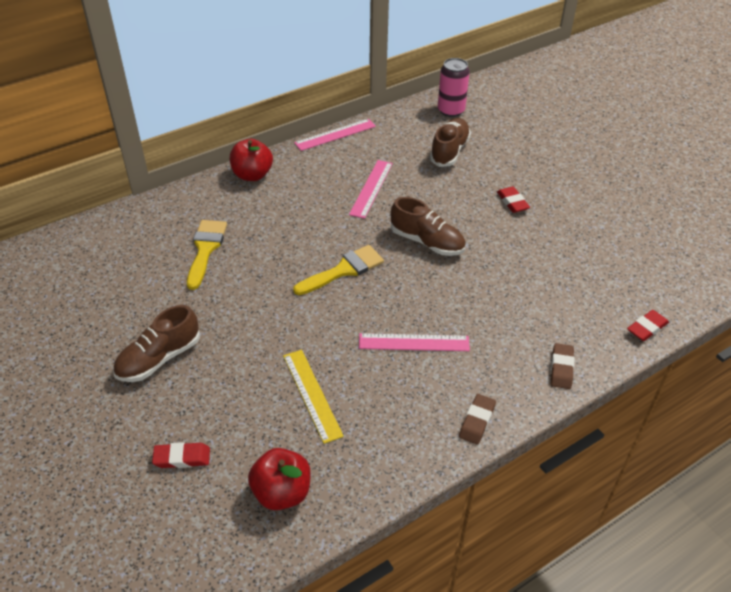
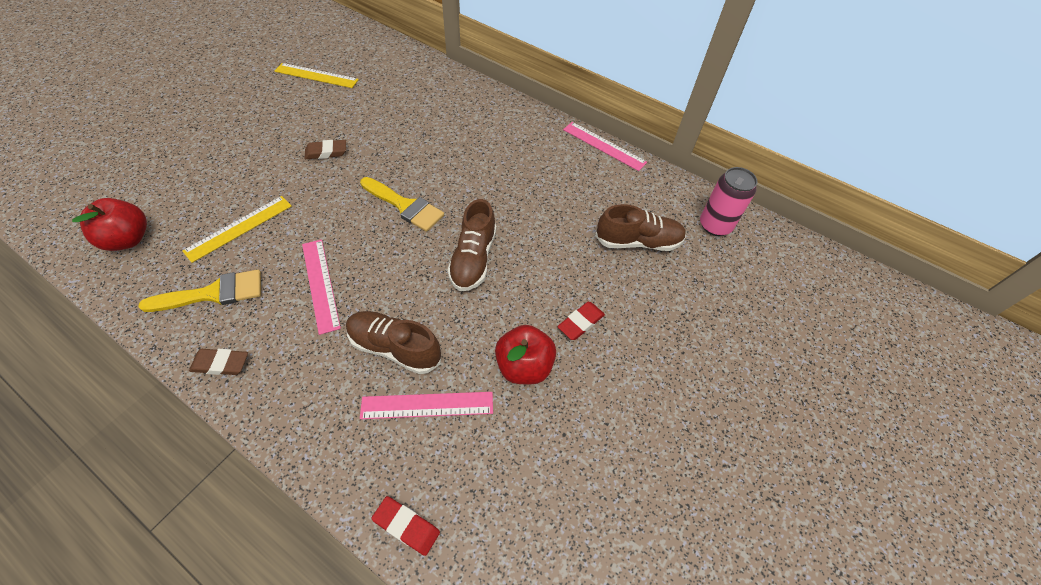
camera: 65 degrees right, 10 degrees up
(91, 302) = (316, 75): none -> yellow ruler
(159, 359) = (264, 127): brown shoe -> brown shoe (395, 348)
(182, 458) = (163, 171): red eraser -> none
(205, 249) = (398, 113): yellow brush -> yellow brush (213, 293)
(252, 175) = (508, 110): red apple -> red apple (524, 366)
(371, 188) = (535, 194): pink ruler -> pink ruler (427, 405)
(561, 368) = (311, 432): brown eraser -> brown eraser (326, 152)

